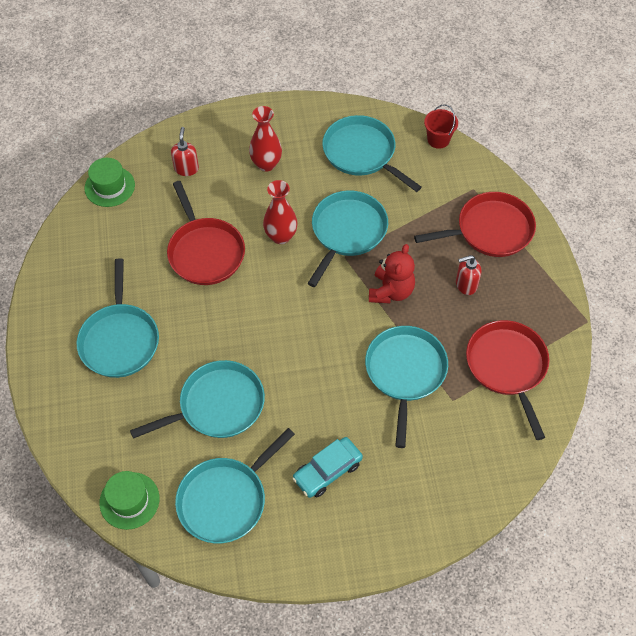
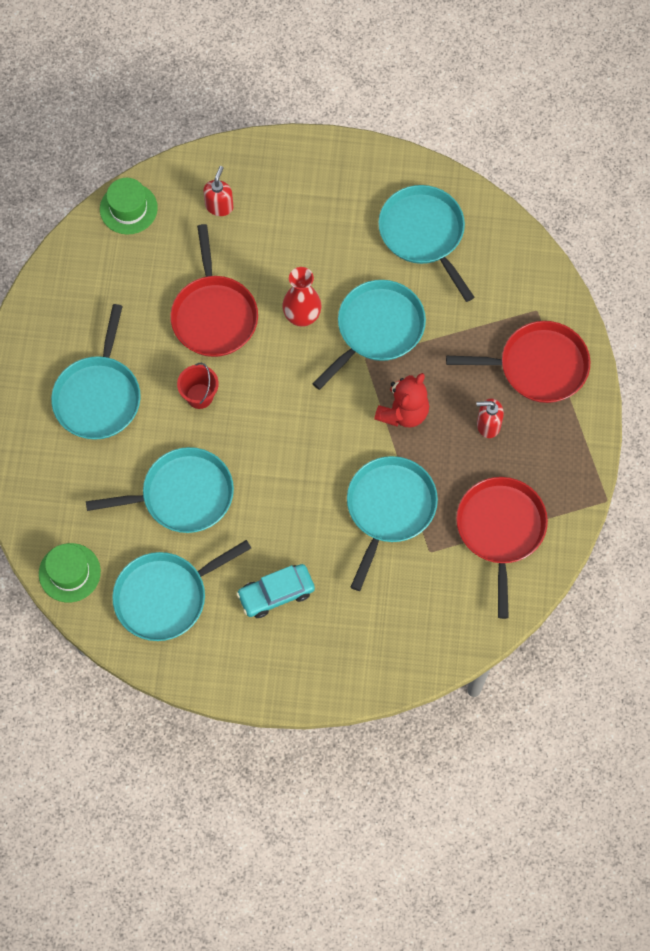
camera: 15 degrees right, 10 degrees up
(266, 164) = (310, 222): red vase -> none
(438, 139) = (517, 237): red bucket -> red bucket (199, 396)

